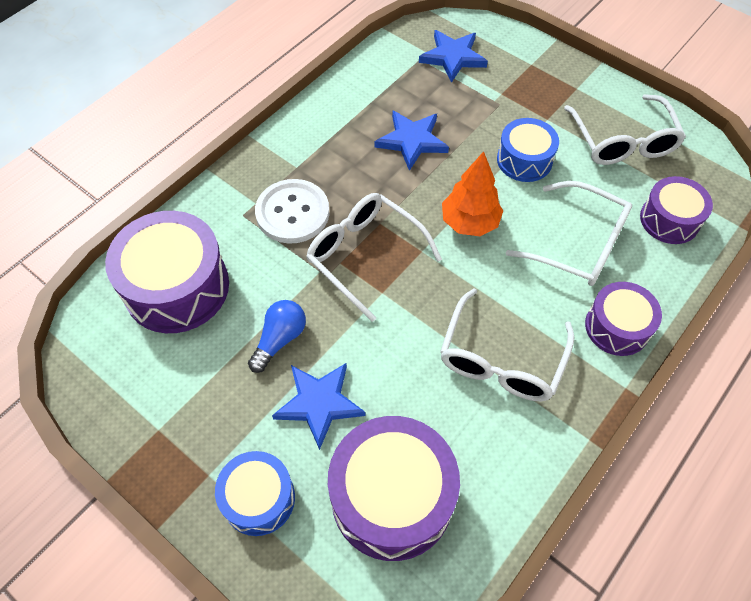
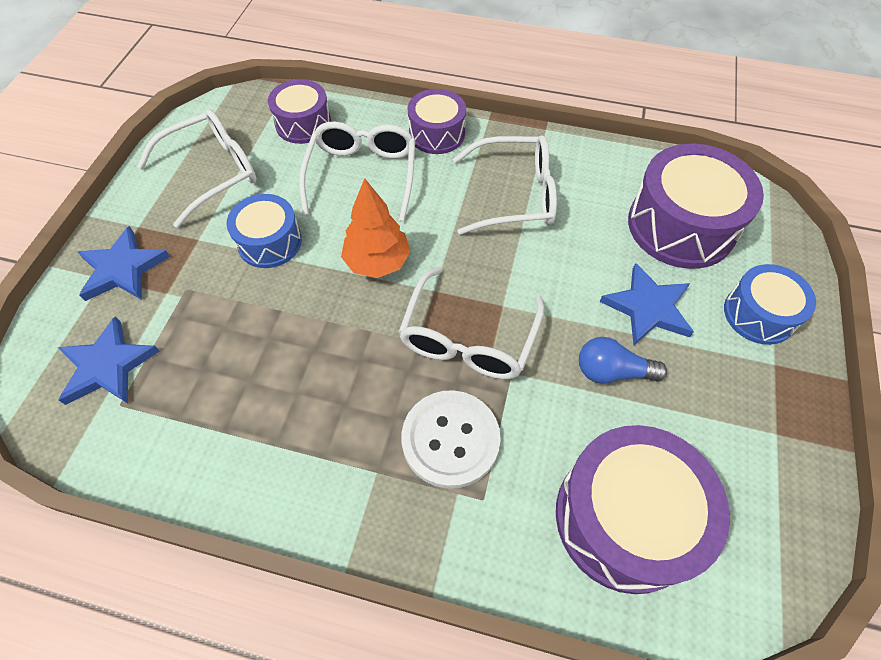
camera: 115 degrees left, 0 degrees up
(412, 141) = (280, 357): blue star -> blue star (122, 269)

